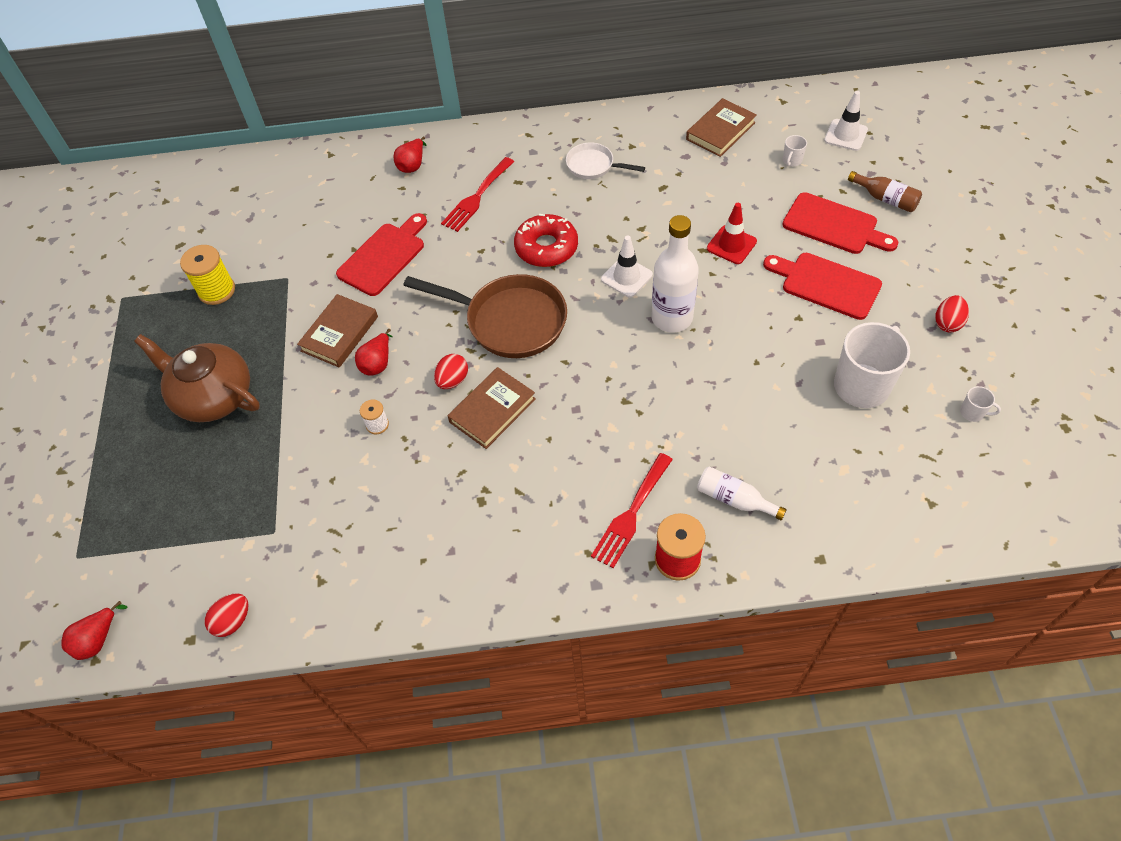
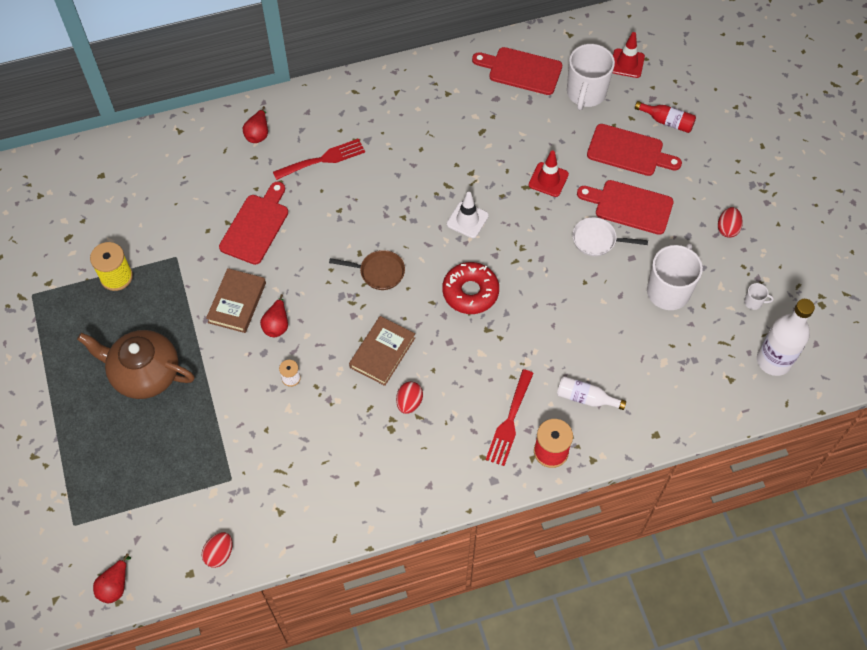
camera: 15 degrees left, 5 degrees up
(452, 380) = (343, 331): red egg -> red egg (409, 402)
(476, 197) = (323, 159): red fork -> red fork turned 135 degrees counterclockwise
(510, 321) = (379, 272): brown pan -> brown pan, size x0.54
(546, 247) = (394, 200): red donut -> red donut (470, 292)
(593, 166) = (418, 117): white pan -> white pan (597, 240)
(672, 318) = (511, 252): white bottle -> white bottle (773, 360)
(720, 131) = (521, 70): brown book -> red cutting board
(792, 161) = (586, 93): white mug -> white mug, size x2.41
(845, 135) = (627, 63): white traffic cone -> red traffic cone
(885, 199) = (667, 121): brown bottle -> red bottle

